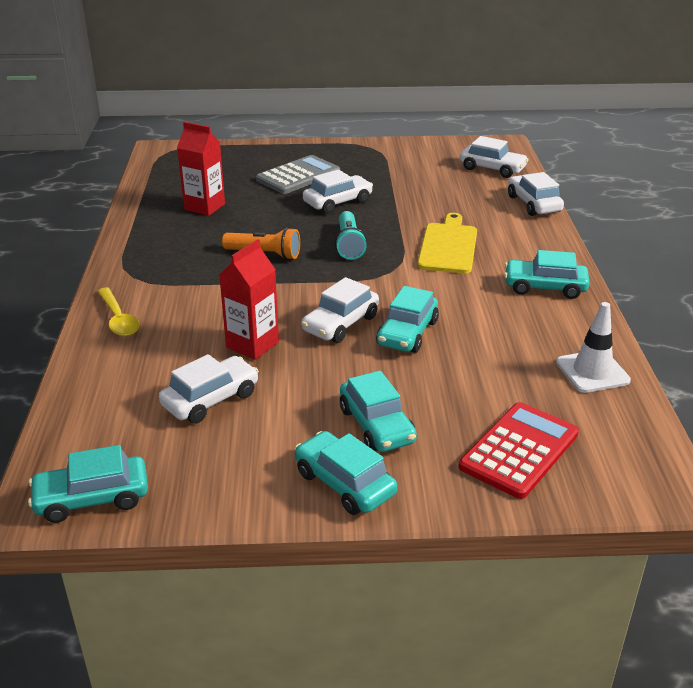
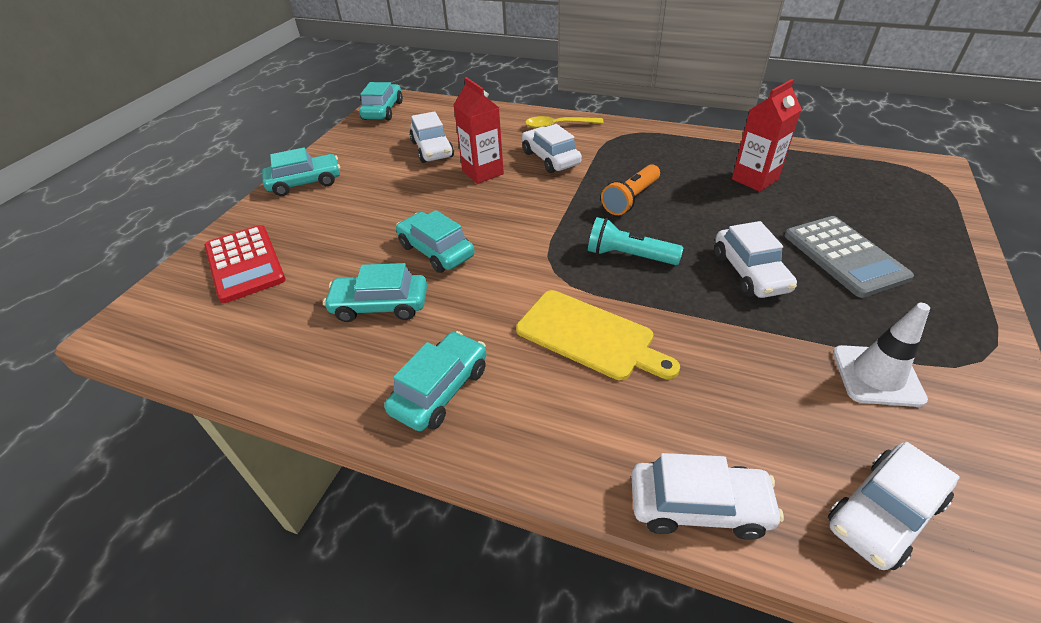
camera: 115 degrees right, 10 degrees up
(340, 324) = (479, 218): white car -> white car (550, 158)
(376, 425) = (340, 206): turquoise car -> turquoise car (380, 305)
(592, 371) = (273, 353): white traffic cone -> white traffic cone (877, 375)

